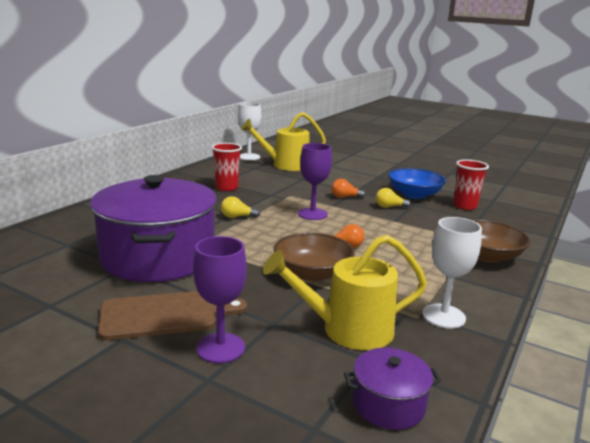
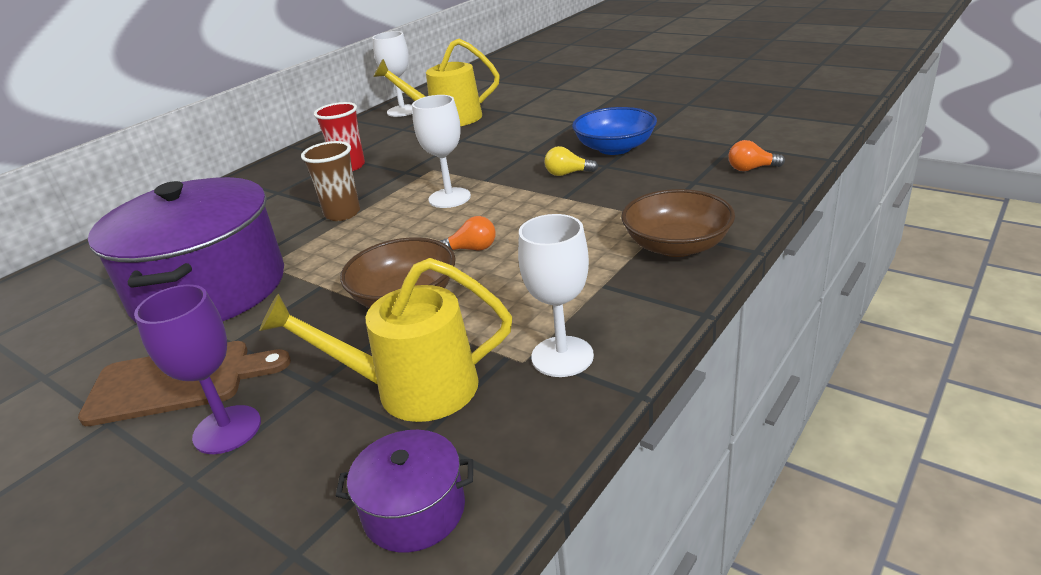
camera: 10 degrees right, 10 degrees up
(237, 217) = (342, 213): yellow light bulb -> brown cup
(312, 214) = (449, 198): purple goblet -> white goblet
(345, 197) = (509, 164): orange light bulb -> orange light bulb (751, 169)
(465, 206) = (684, 160): red cup -> none

